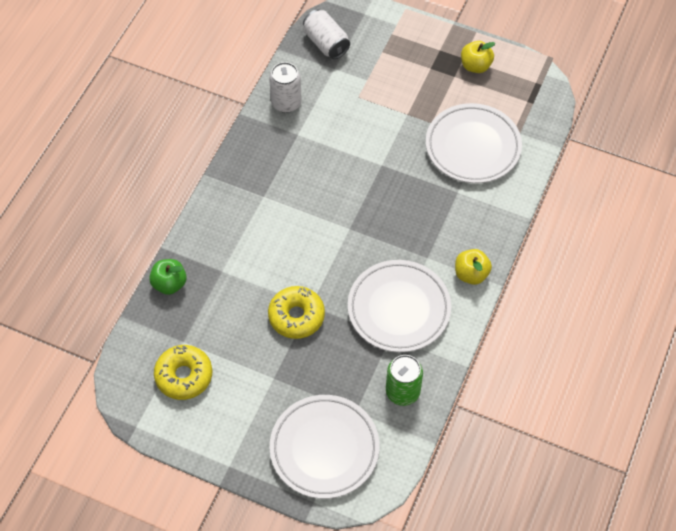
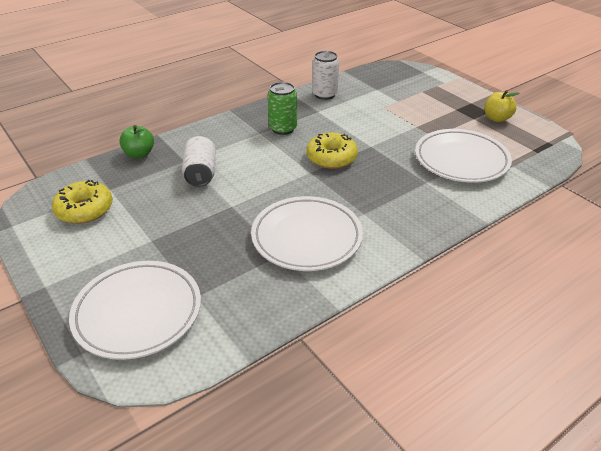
camera: 30 degrees right, 20 degrees down
(296, 316) = (212, 208): yellow donut -> yellow donut (331, 158)
(326, 43) = (381, 77): white can -> white can (200, 173)
(402, 392) = (255, 301): green can -> green can (283, 129)
(471, 274) = (397, 239): yellow apple -> none

